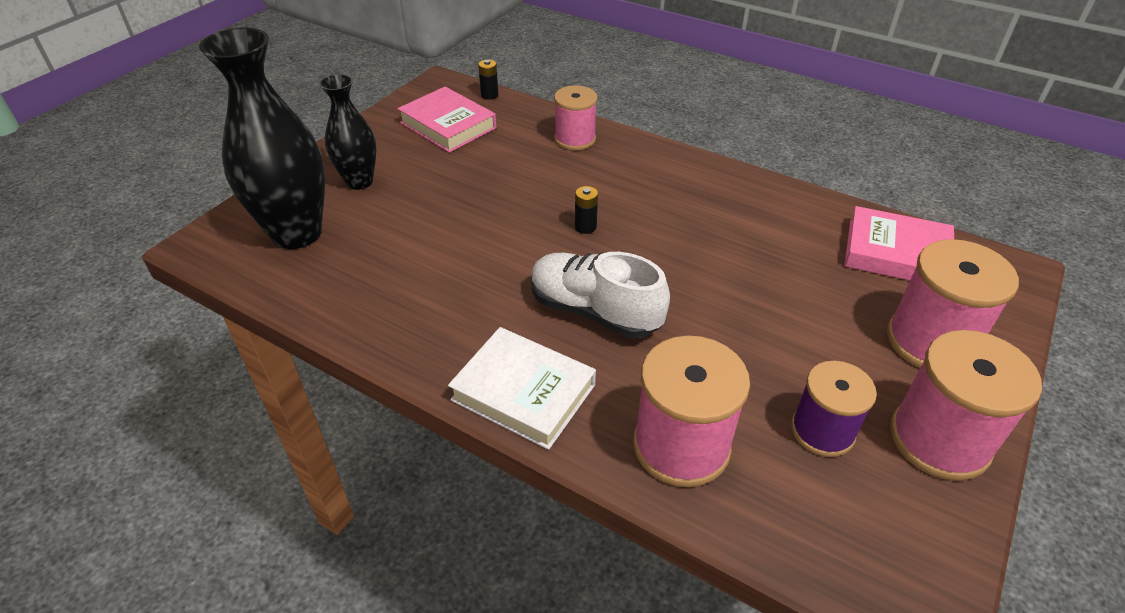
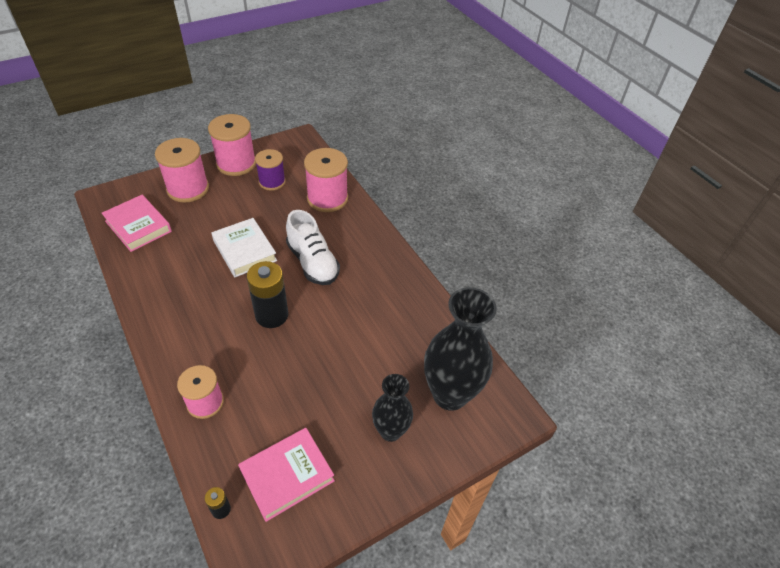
camera: 155 degrees left, 5 degrees up
(448, 125) = (287, 475): pink book -> pink book turned 75 degrees clockwise
(523, 392) = (372, 241): white book -> white book (245, 250)
(585, 227) = (272, 315): black battery -> black battery, size x2.21

